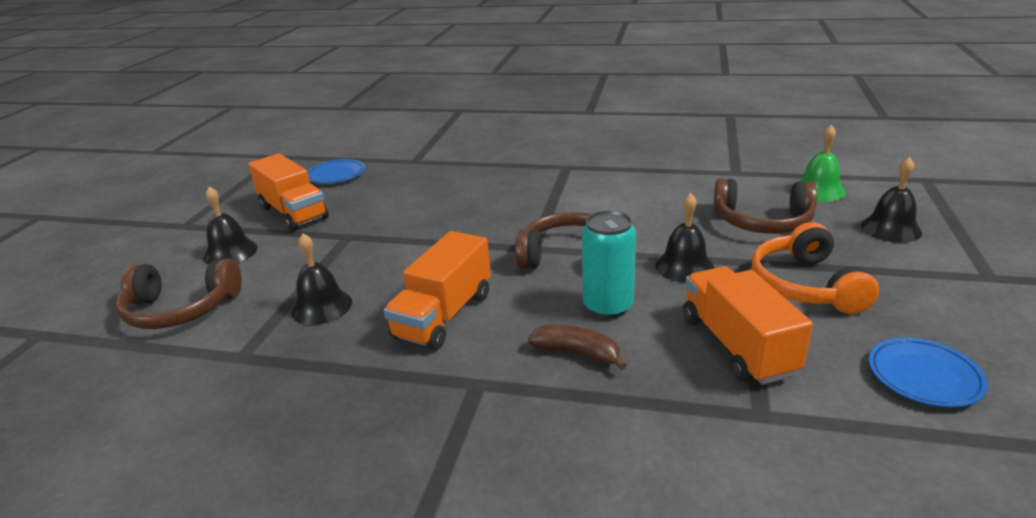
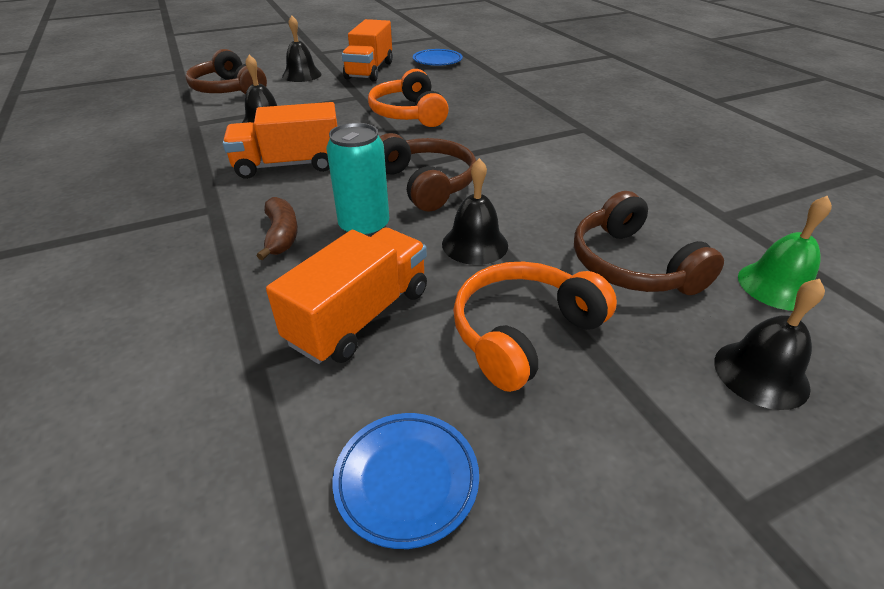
camera: 50 degrees right, 10 degrees up
(428, 224) = (409, 113): none -> orange headphones

